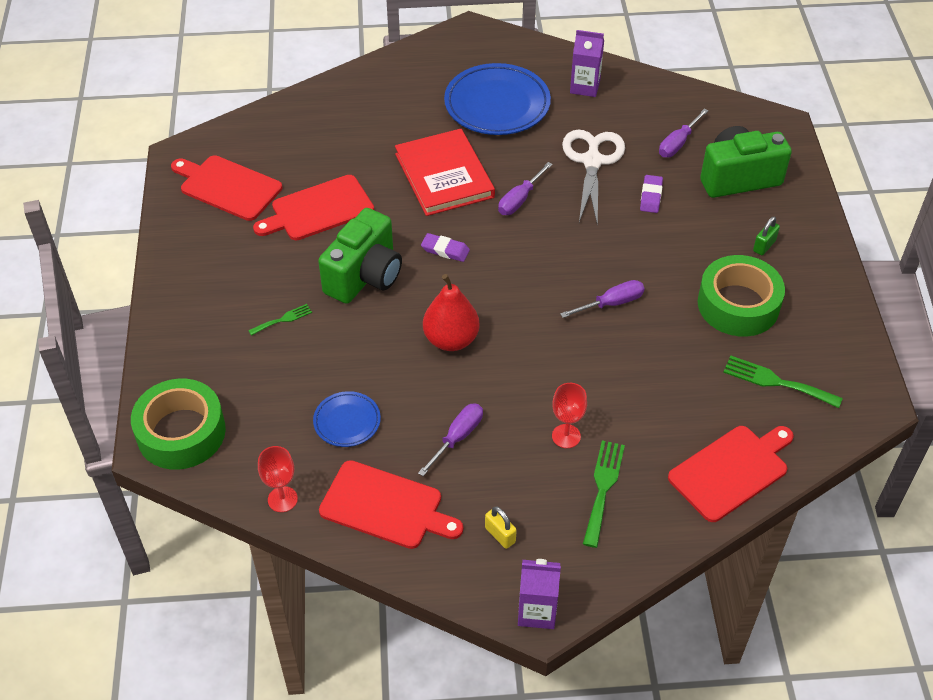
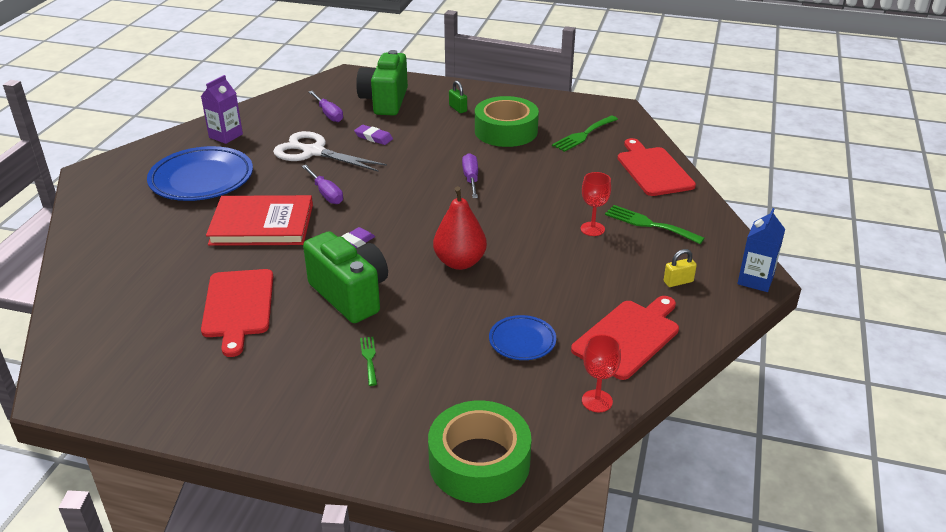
camera: 70 degrees left, 15 degrees down
(227, 187) = (146, 364): red cutting board -> none
(458, 437) = (569, 281): purple screwdriver -> none
(537, 611) = (755, 280): purple carton -> blue carton

